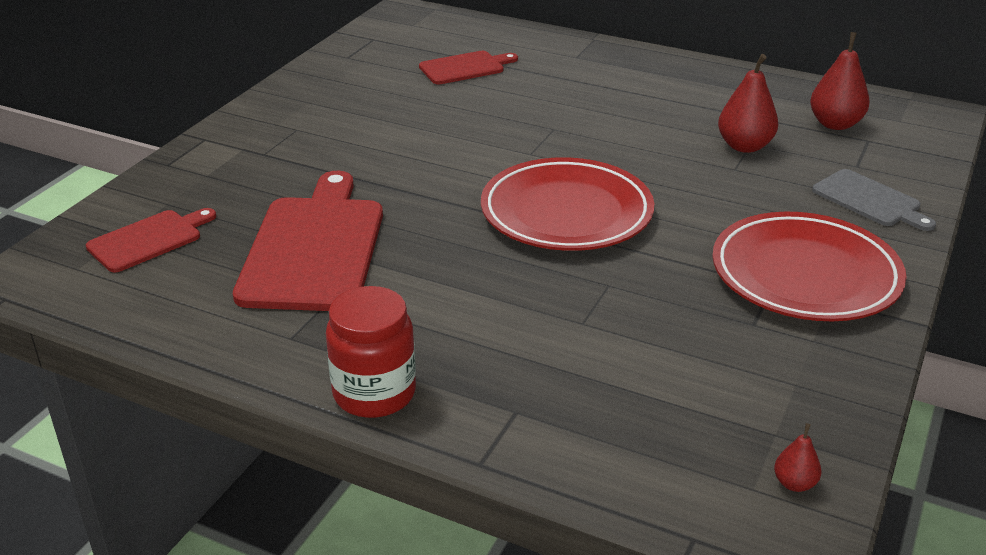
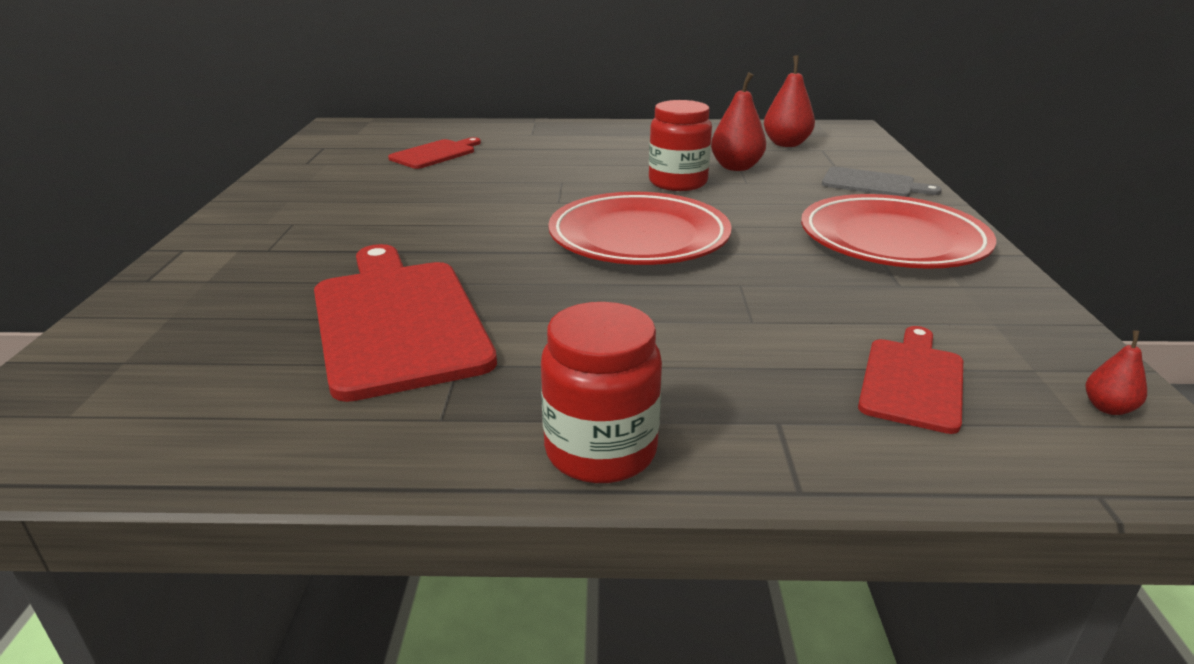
camera: 25 degrees left, 5 degrees down
(149, 239) = (165, 359): red cutting board -> red cutting board (912, 380)
(664, 154) = (678, 182): none -> red jar

